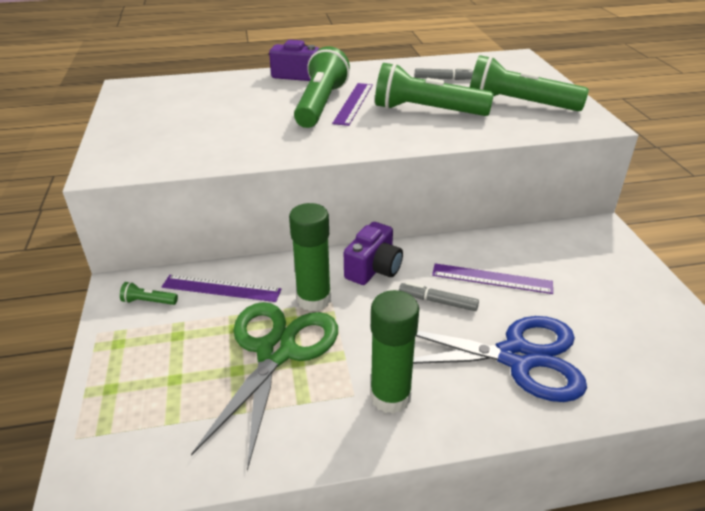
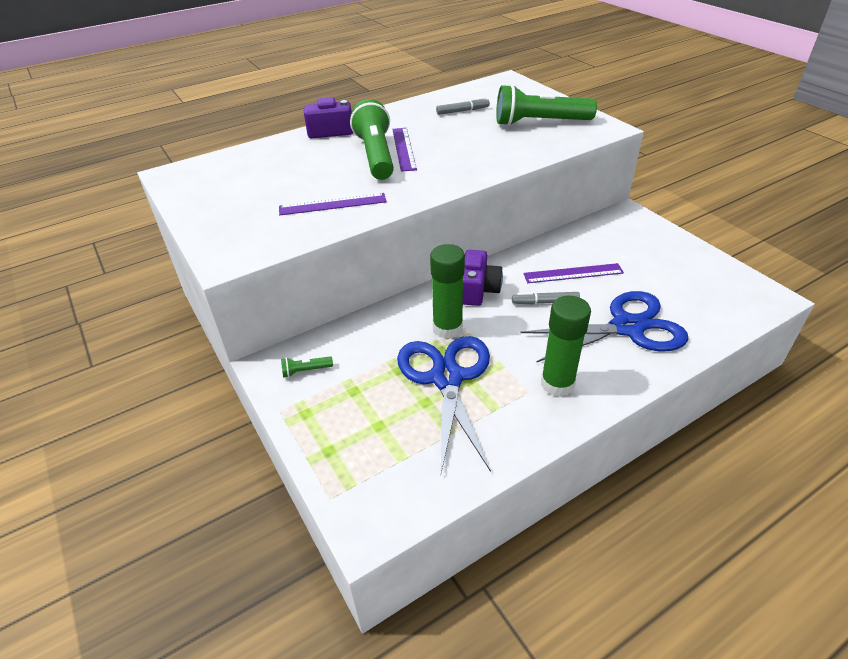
camera: 20 degrees left, 5 degrees up
(221, 288) = (362, 341): purple ruler -> purple ruler (332, 204)
(276, 352) = (447, 378): green scissors -> blue scissors
(427, 111) = (471, 143): green flashlight -> none

